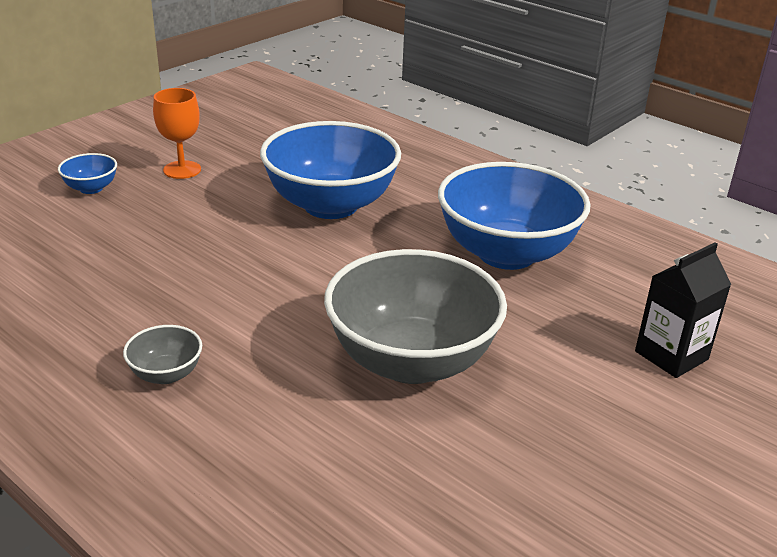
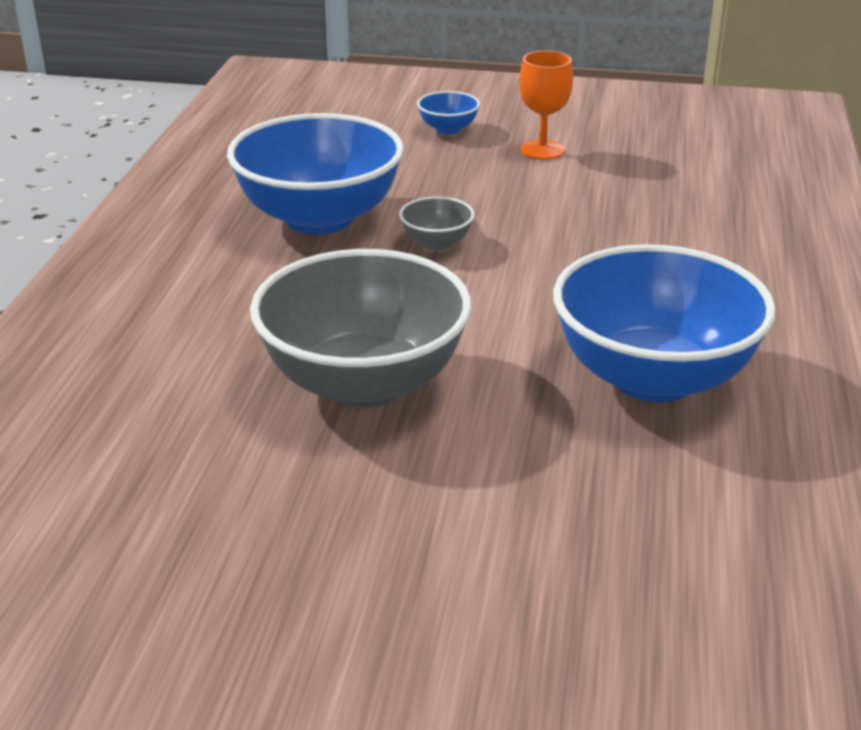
camera: 60 degrees right, 0 degrees up
(166, 374) = (215, 270): grey bowl -> grey bowl (436, 243)
(331, 205) = (594, 242): blue bowl -> blue bowl (319, 218)
(671, 355) = (581, 566): black carton -> none

